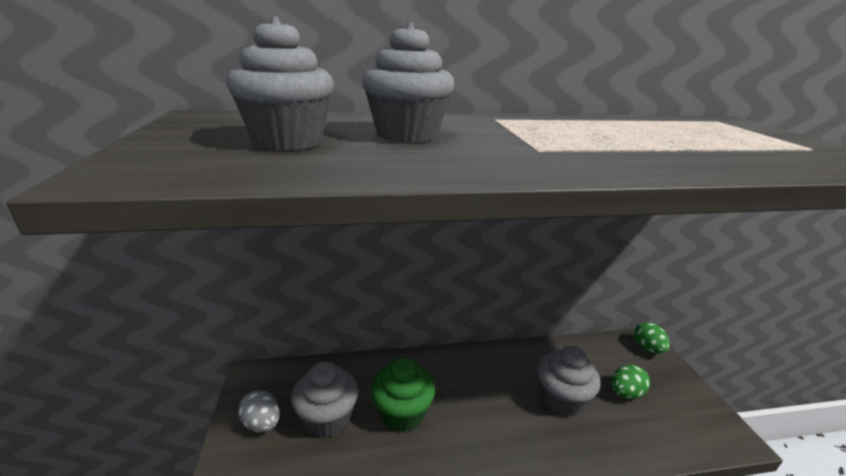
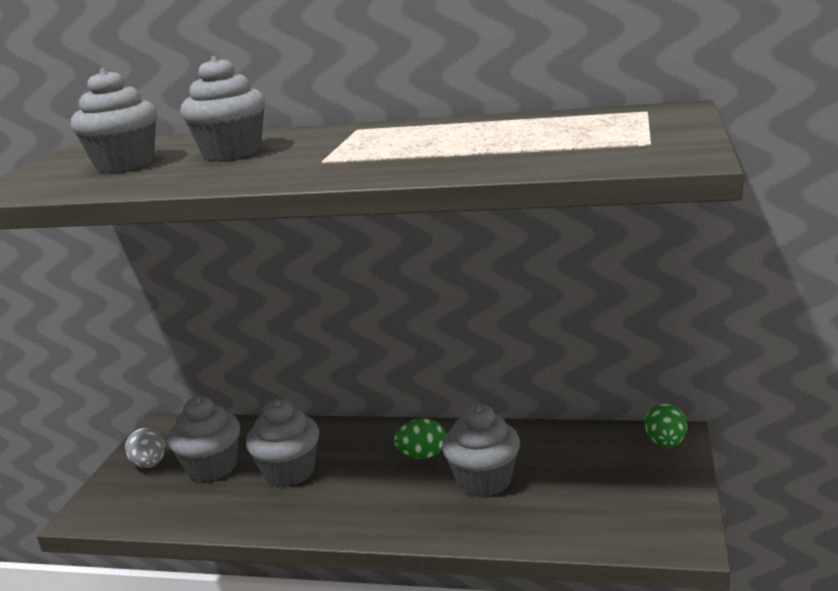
camera: 25 degrees right, 5 degrees down
(402, 413) = (289, 472): green cupcake -> grey cupcake
(625, 393) = (577, 484): green egg -> green egg (422, 455)

